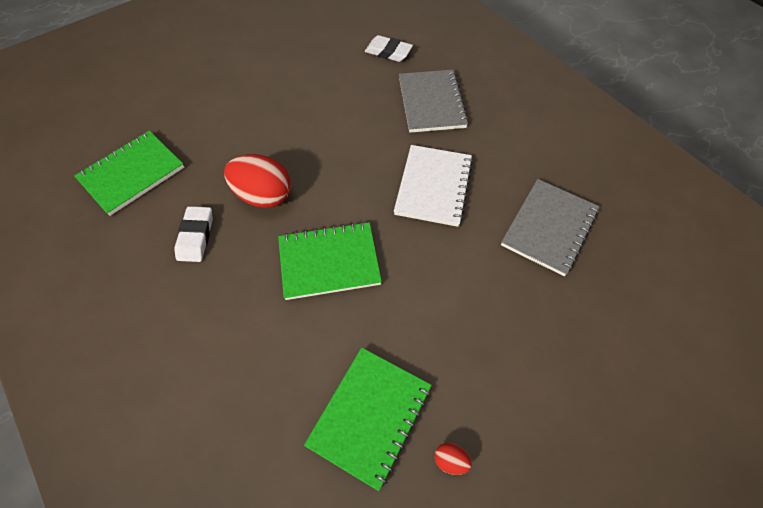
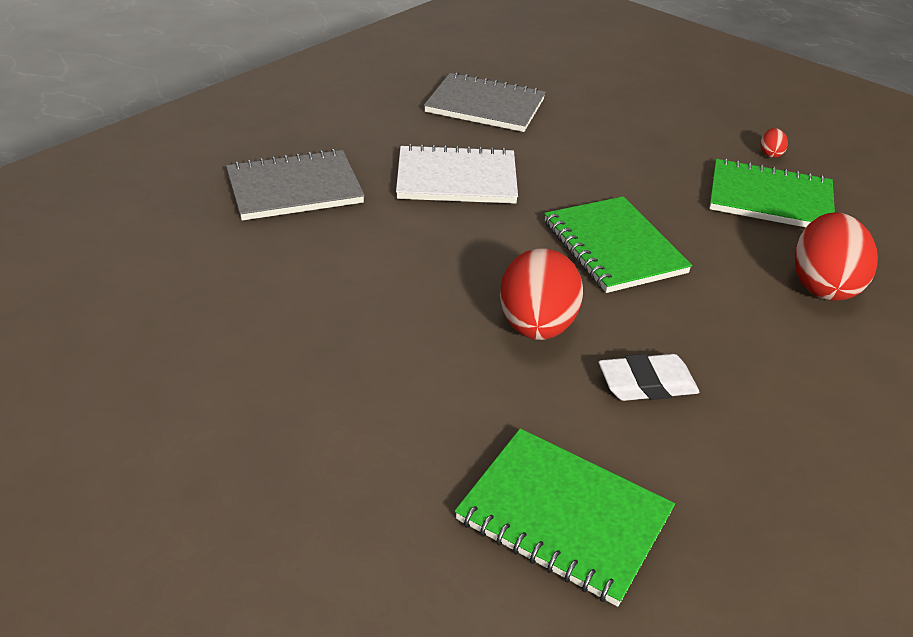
camera: 105 degrees left, 20 degrees down
(242, 396) = (823, 285): none -> red egg
(388, 52) = (169, 238): white eraser -> none

